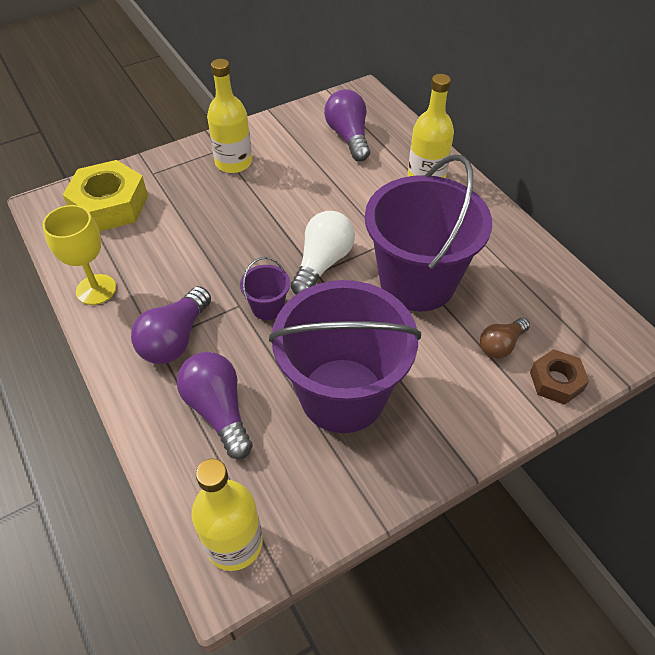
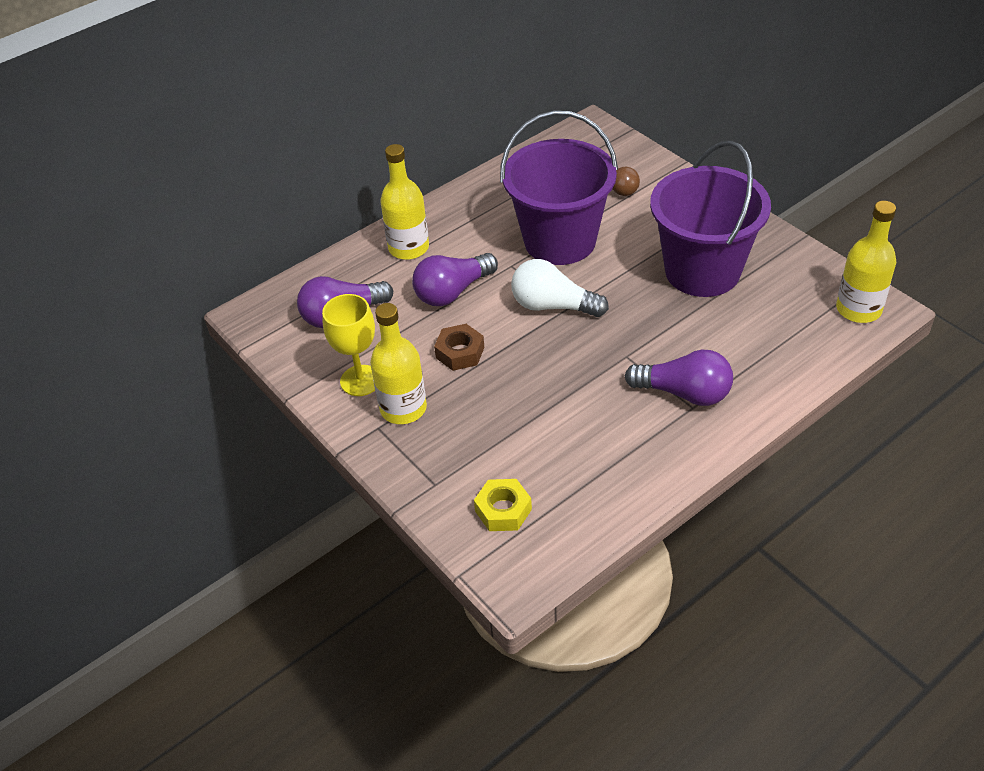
camera: 95 degrees left, 5 degrees down
(96, 289) = (642, 478): yellow goblet -> yellow goblet (360, 380)
(110, 205) = (503, 510): yellow nut -> yellow nut, size x0.57
(218, 411) = (750, 344): purple light bulb -> purple light bulb (452, 292)
(267, 307) = (622, 334): purple bucket -> none
(556, 381) = (643, 161): brown nut -> brown nut (460, 352)

